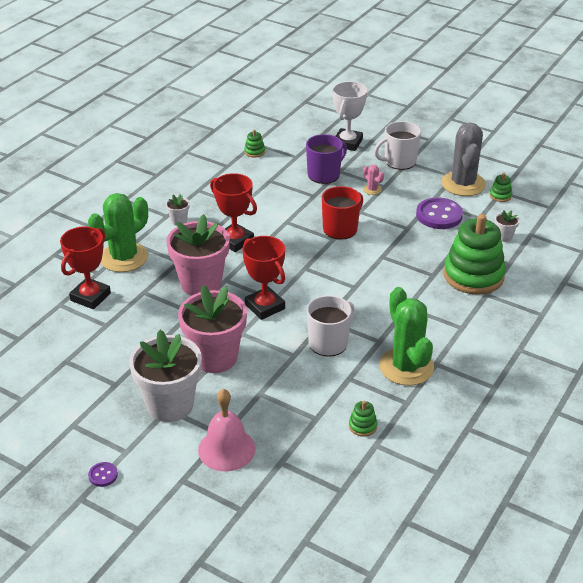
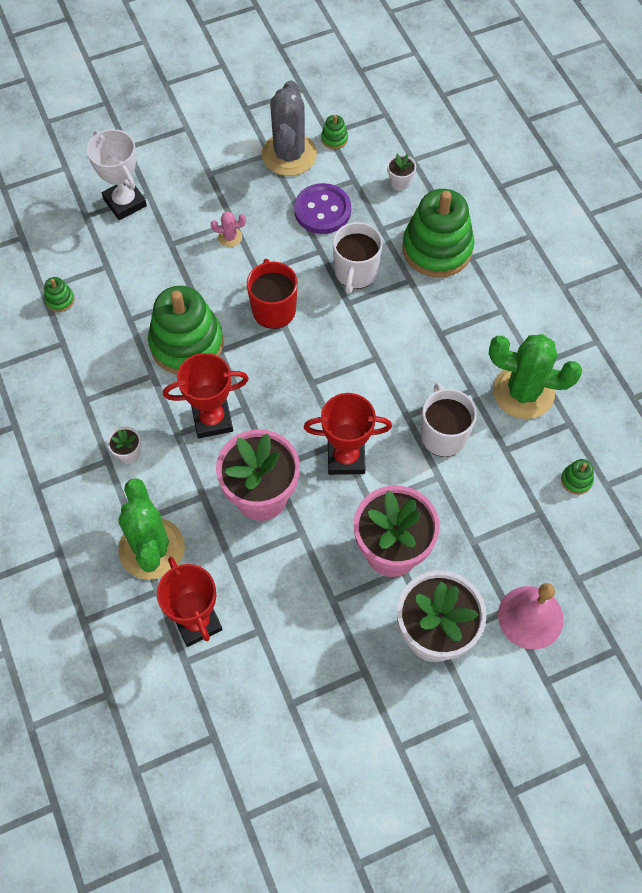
camera: 55 degrees left, 25 degrees up
(103, 475) = (493, 754): purple button -> none
(277, 208) = (187, 344): none -> green stacking toy
(324, 174) = (165, 262): purple mug -> none
(399, 161) = (202, 180): white mug -> white mug (355, 273)
(463, 184) = (289, 155): grey cactus -> grey cactus turned 60 degrees clockwise

